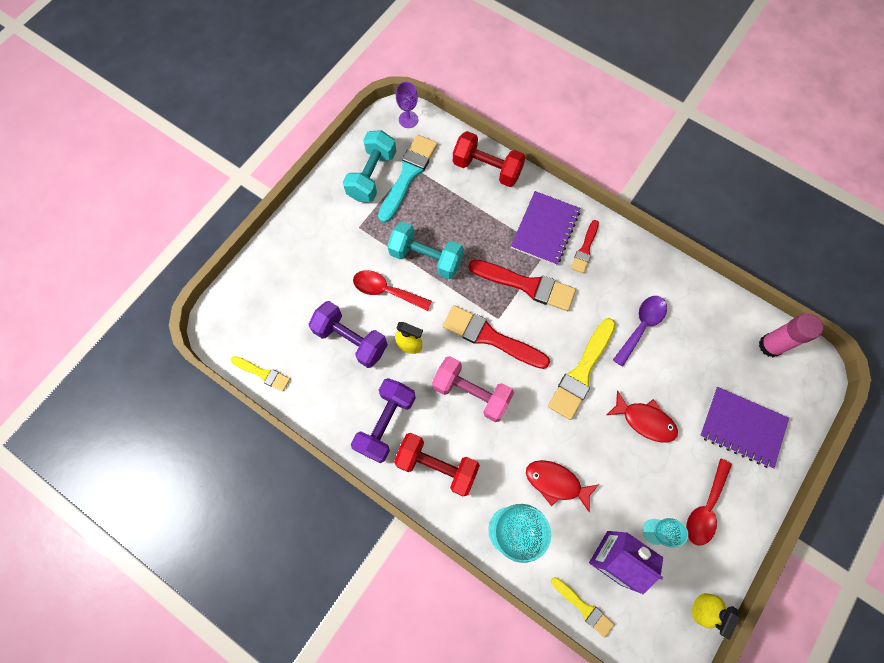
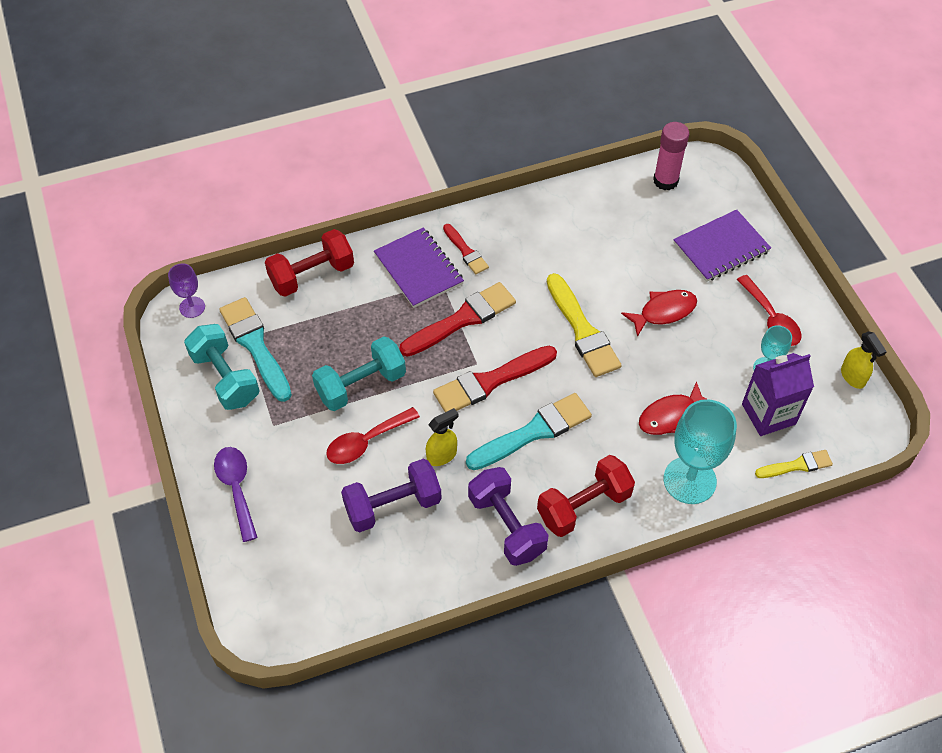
camera: 55 degrees left, 15 degrees down
(263, 373) = (361, 613): yellow brush -> none
(471, 393) = (533, 432): pink dumbbell -> turquoise brush
(641, 326) = (575, 258): purple spoon -> purple spoon (236, 488)

